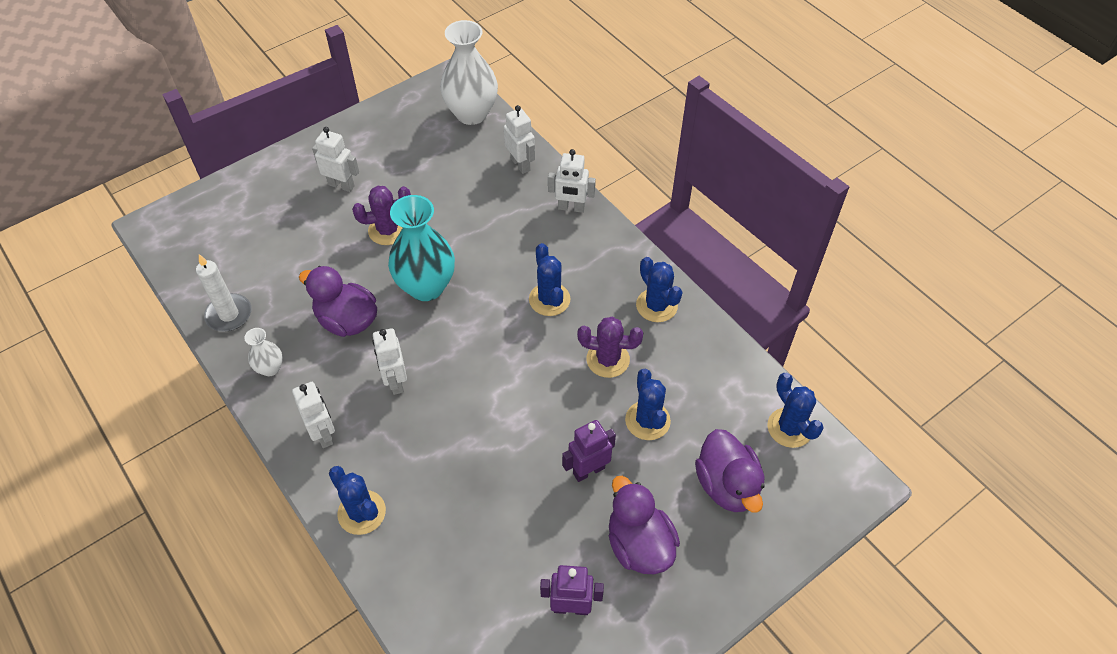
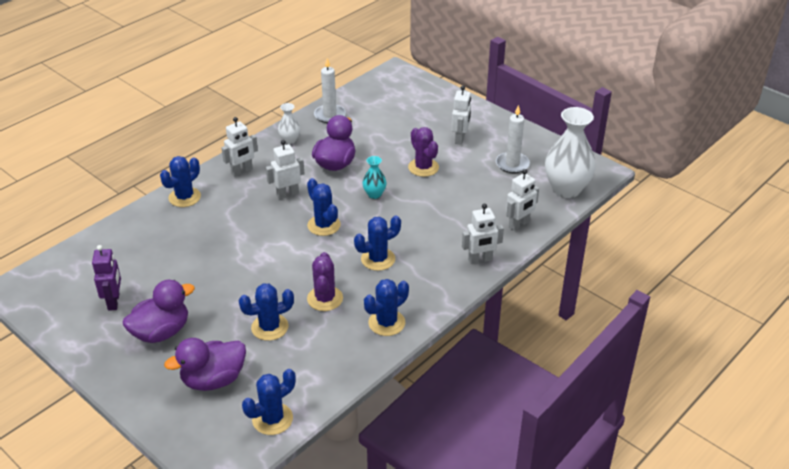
camera: 80 degrees right, 15 degrees down
(411, 148) = (512, 164): none -> white candle
(426, 287) = (374, 194): turquoise vase -> turquoise vase, size x0.48
(472, 347) = (324, 225): none -> blue cactus
(571, 208) = (480, 260): white robot -> white robot turned 105 degrees counterclockwise
(588, 470) = (222, 299): purple robot -> none

